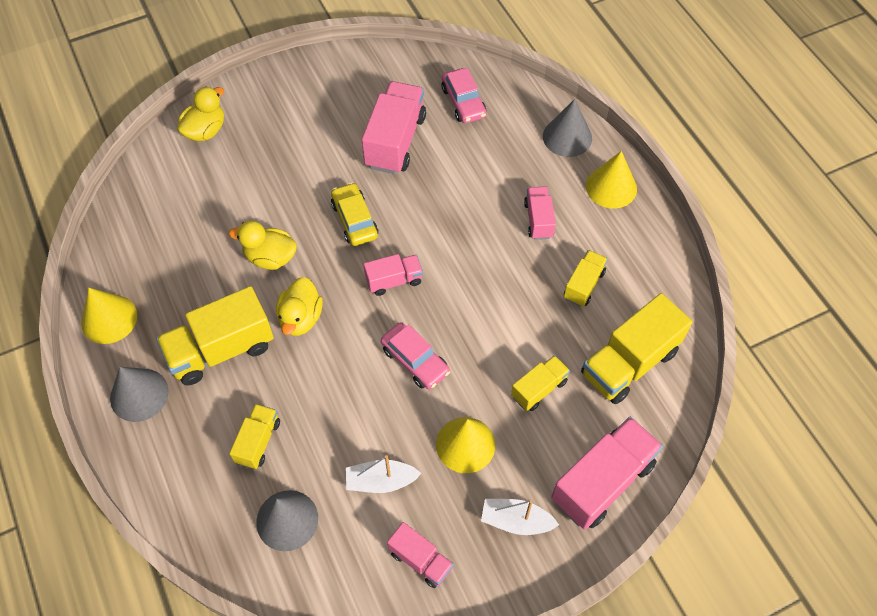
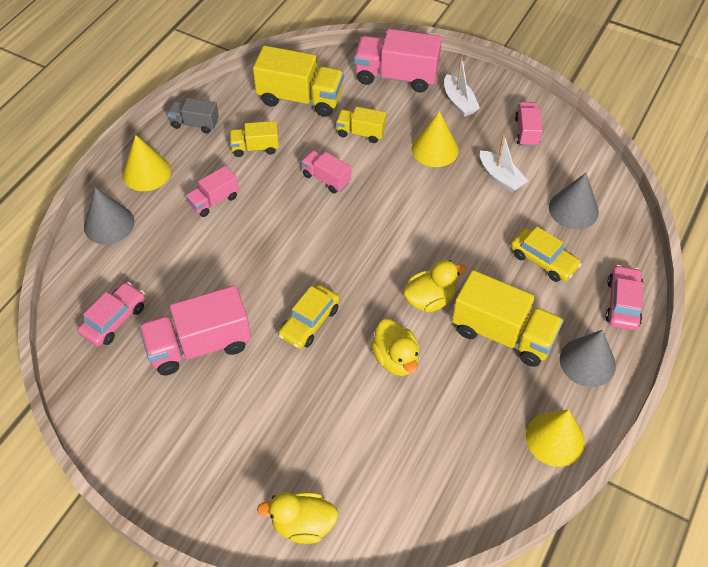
camera: 125 degrees left, 5 degrees down
(258, 441) = (543, 260): yellow truck -> yellow car
(394, 281) = (345, 259): pink truck -> pink truck (326, 179)
(415, 360) = (400, 208): pink car -> pink car (622, 303)
(652, 252) = (195, 124): none -> grey truck

